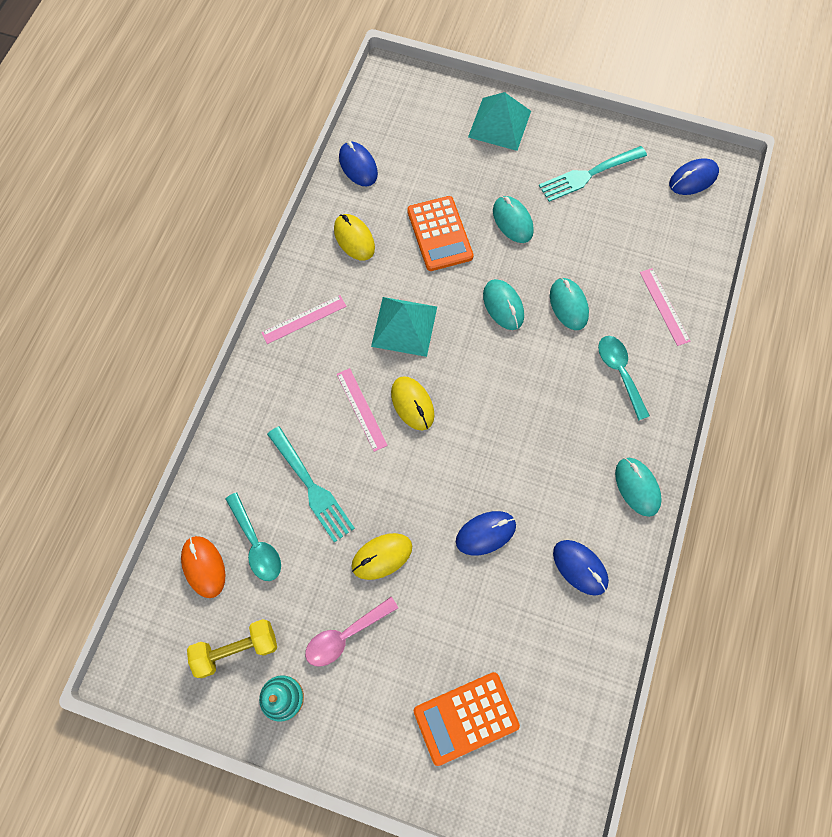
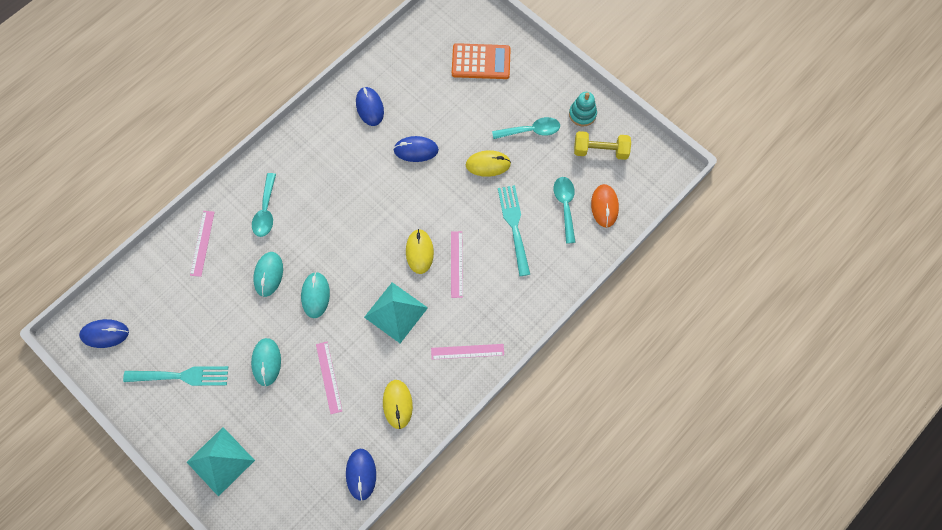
camera: 155 degrees left, 0 degrees up
(345, 635) = (531, 131): pink spoon -> turquoise spoon
(439, 234) = (329, 377): orange calculator -> pink ruler
(637, 487) = (305, 136): turquoise mouse -> none

